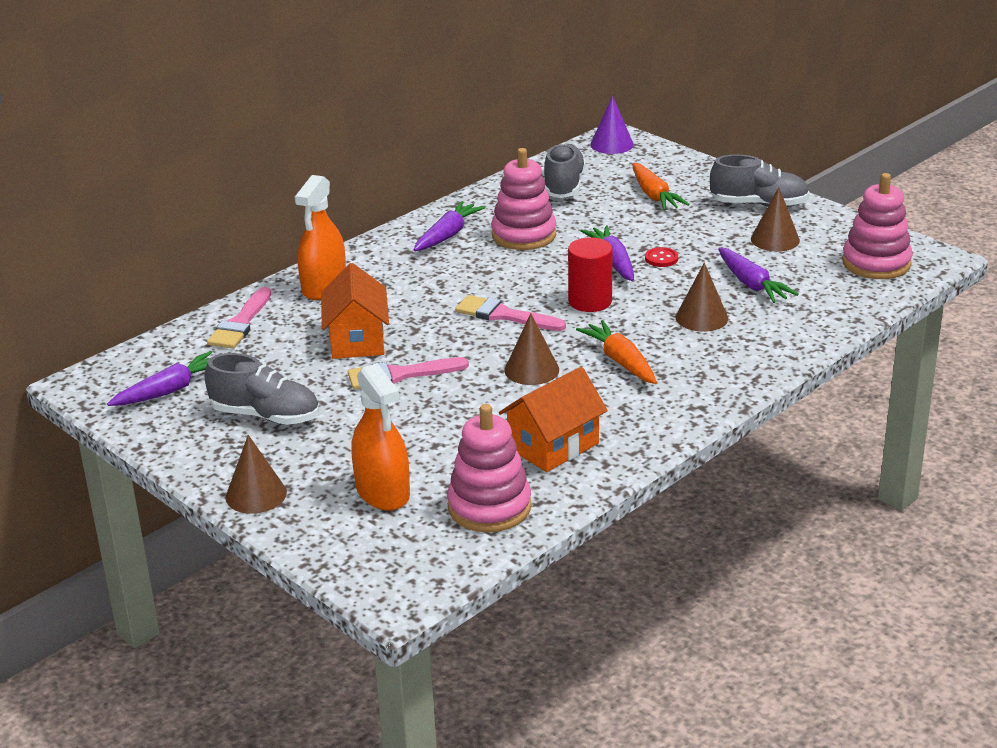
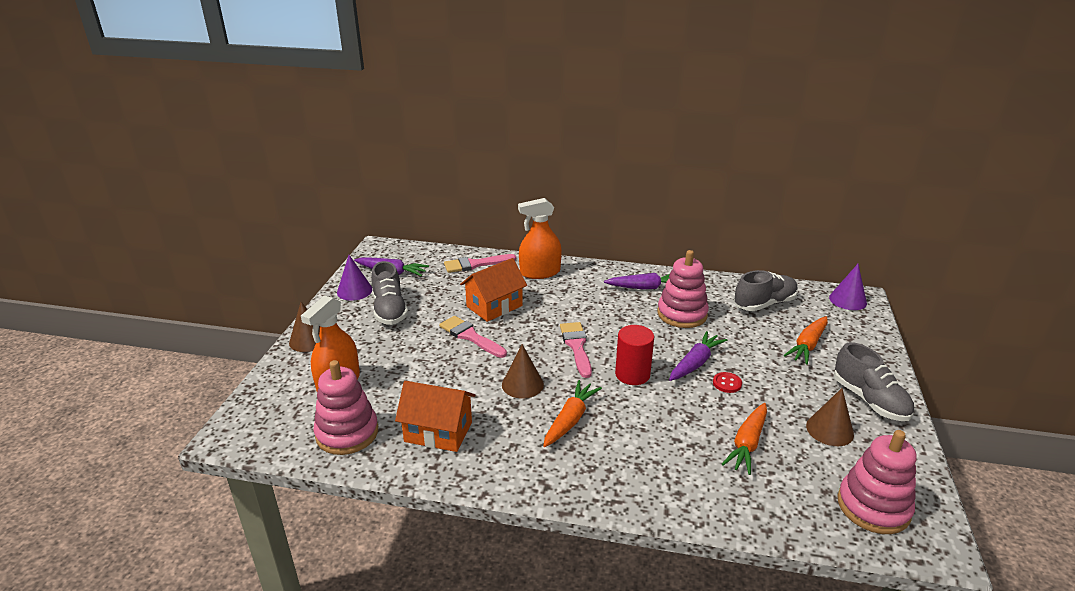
camera: 55 degrees right, 0 degrees up
(177, 431) = (354, 291): none -> purple cone
(701, 318) = (669, 436): brown cone -> none
(752, 284) = (747, 444): purple carrot -> orange carrot

